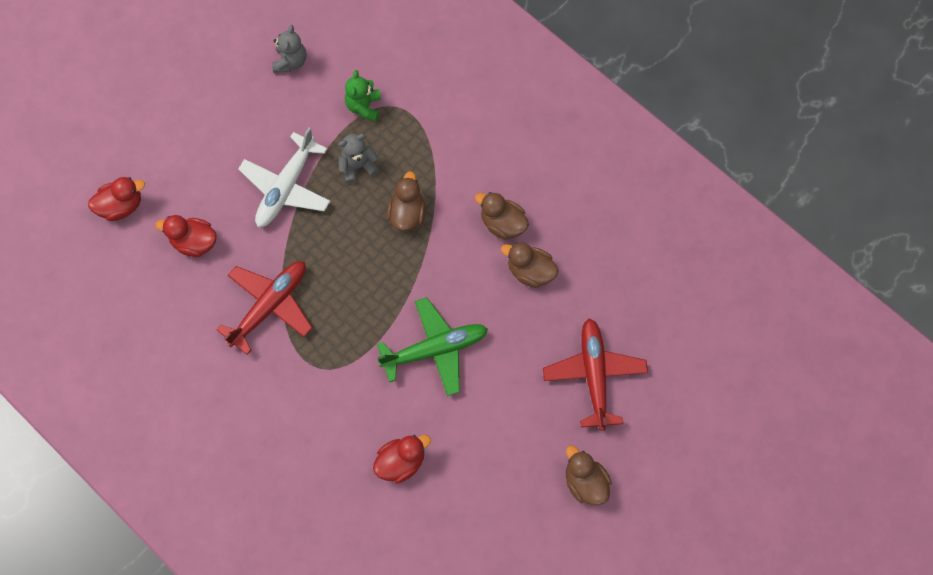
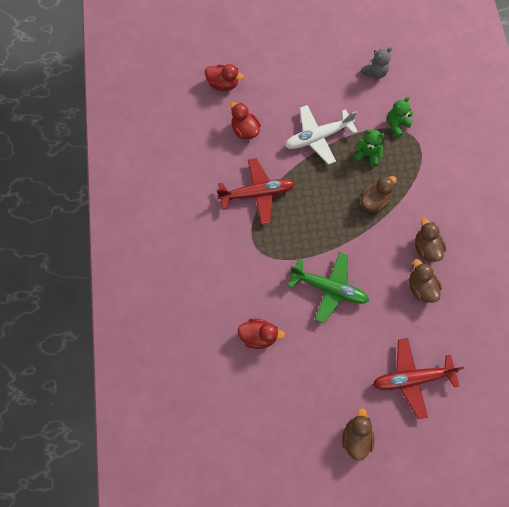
camera: 40 degrees right, 0 degrees up
(358, 166) = (367, 155): grey teddy bear -> green teddy bear
(594, 375) = (412, 378): red plane -> red plane turned 135 degrees counterclockwise

